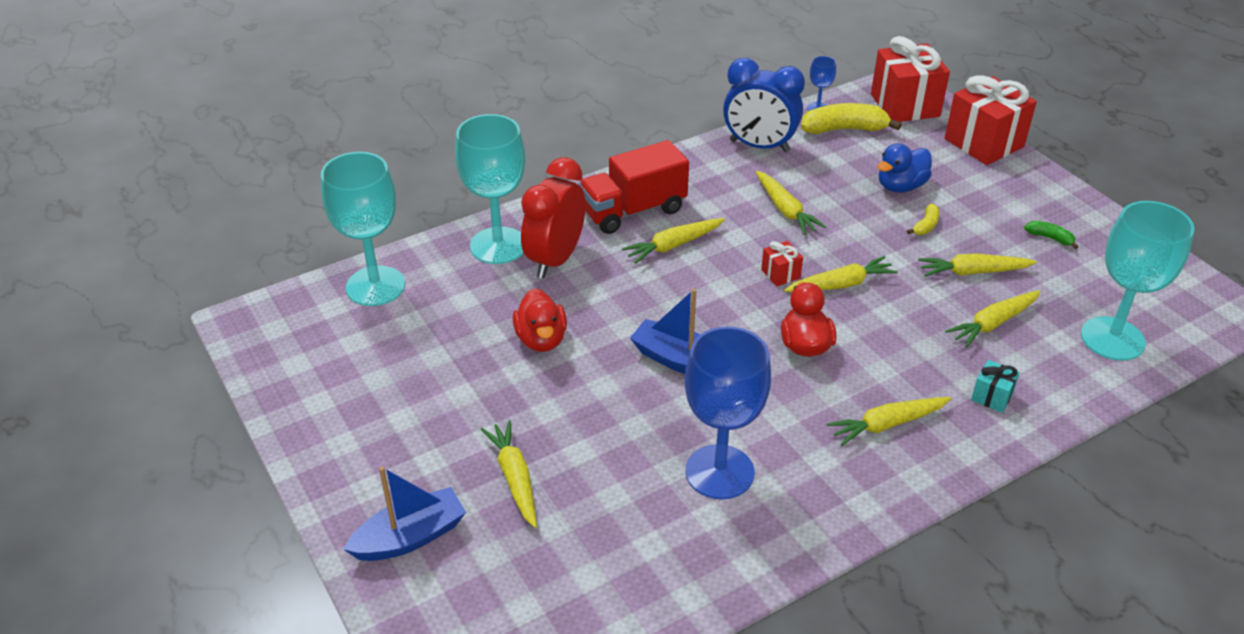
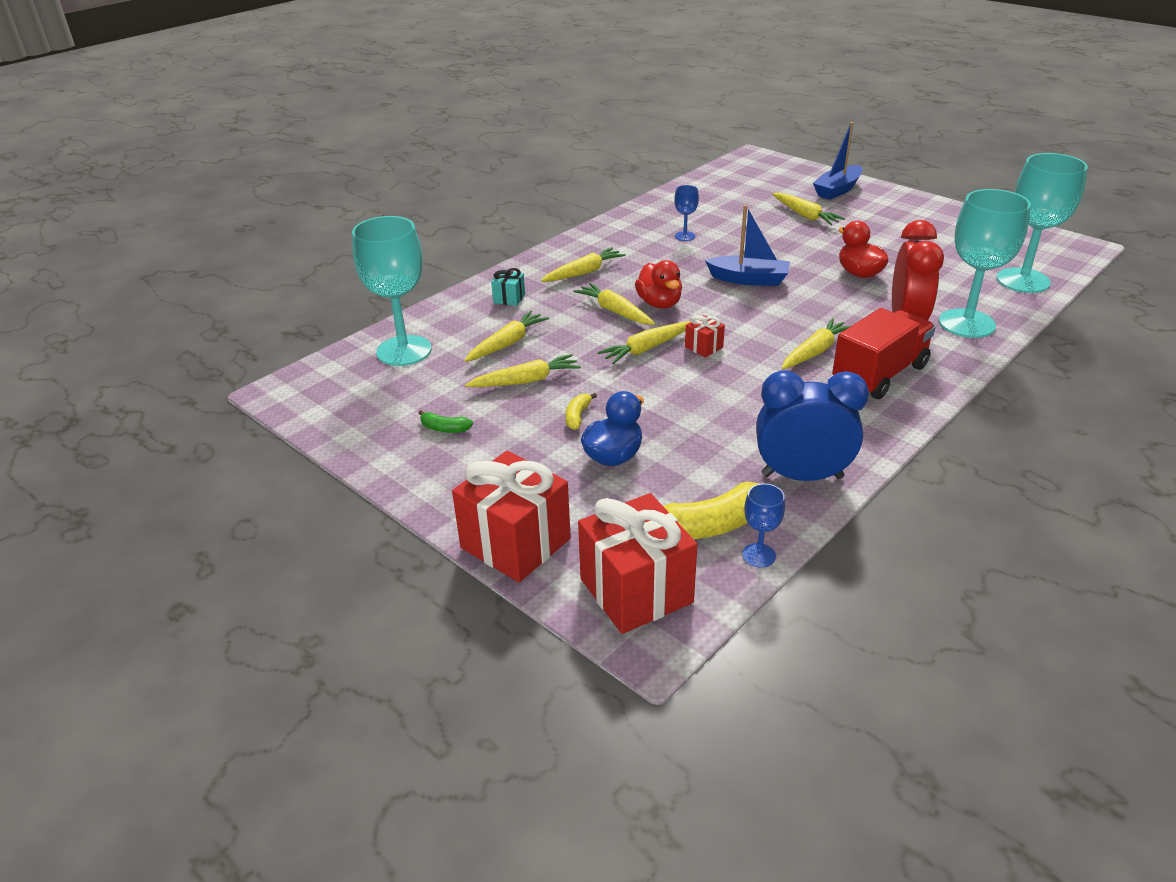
camera: 165 degrees right, 5 degrees down
(719, 472) = (685, 236): blue goblet -> blue goblet, size x0.45
(785, 210) = (729, 405): yellow carrot -> yellow carrot (615, 311)

